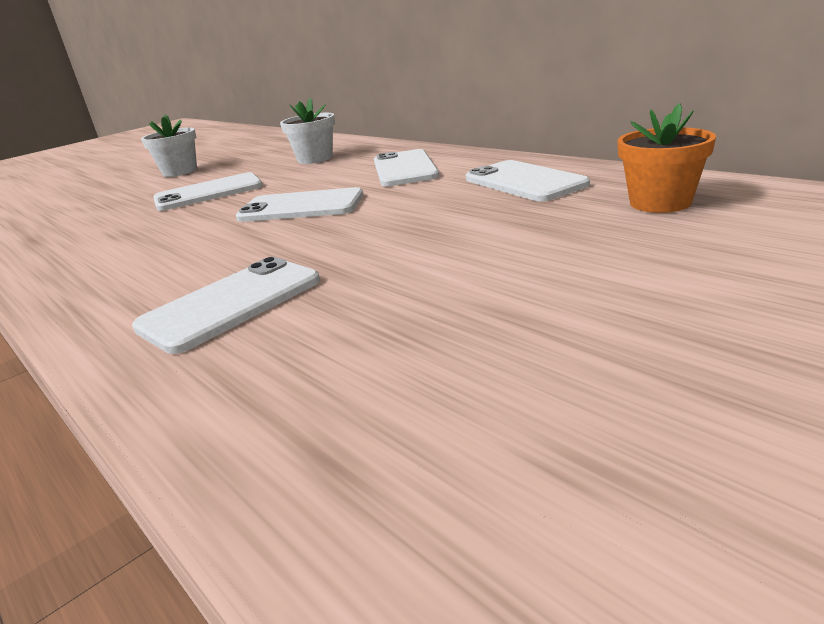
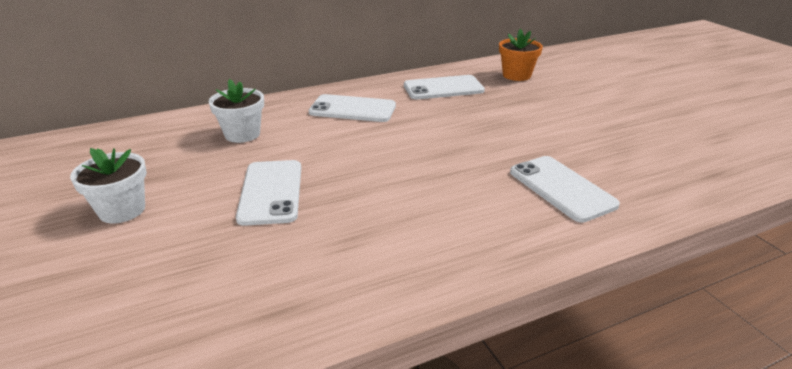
camera: 75 degrees left, 5 degrees up
(301, 207) = (393, 153): white phone -> none

